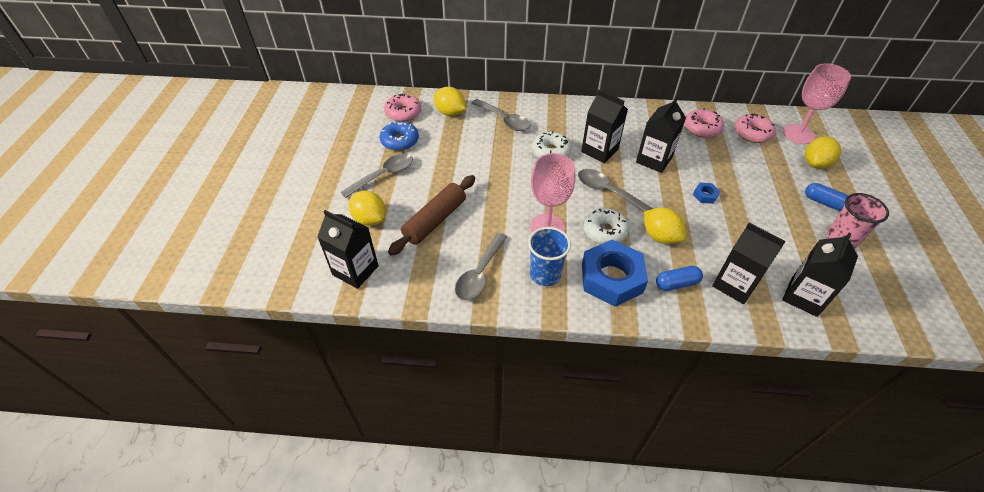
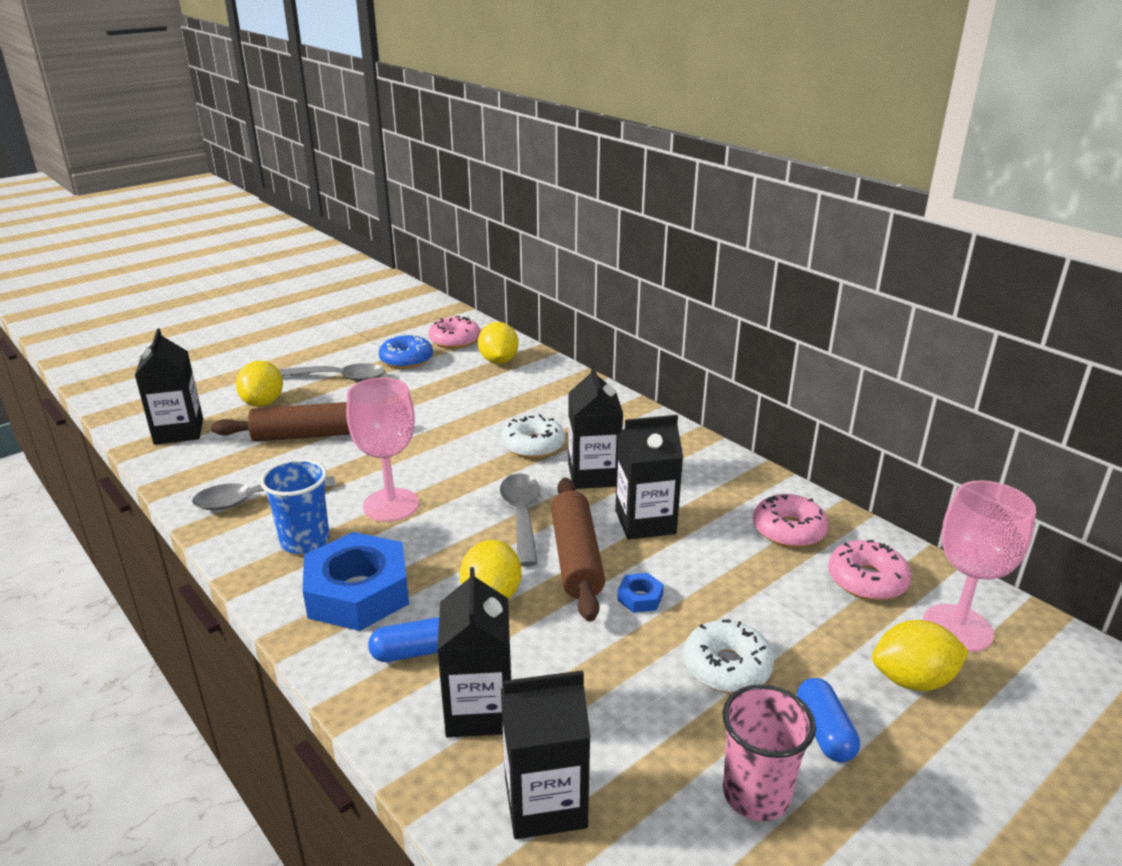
camera: 45 degrees right, 20 degrees down
(504, 120) = (541, 393): grey spoon -> none
(604, 231) = (440, 548): white donut -> white donut (727, 667)
(658, 195) = (576, 558): none -> brown rolling pin
(676, 283) = (413, 652): blue capsule -> blue capsule turned 45 degrees counterclockwise

